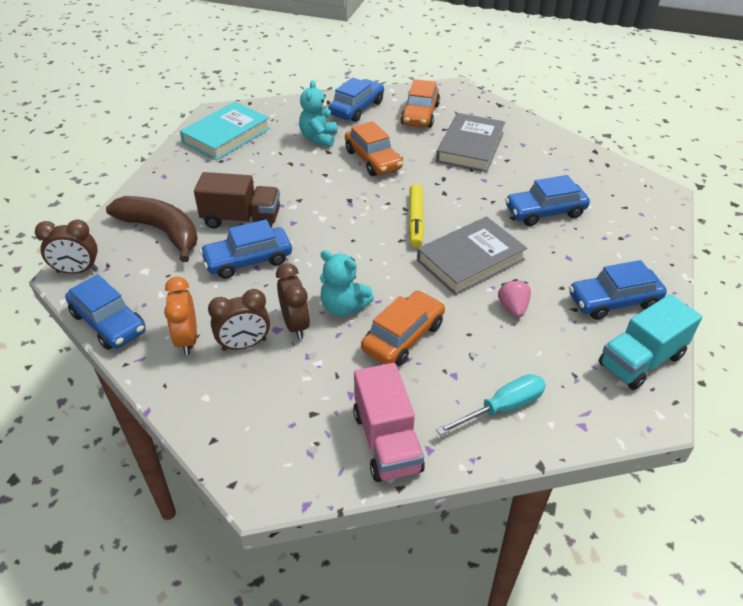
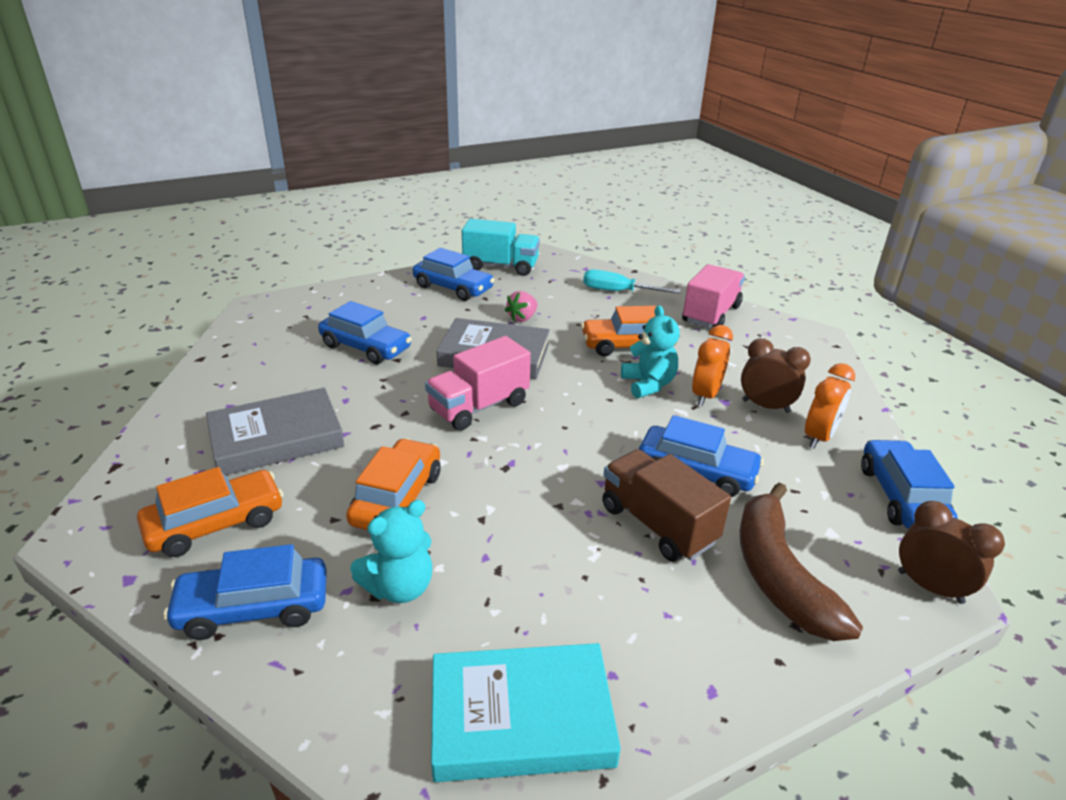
camera: 135 degrees left, 10 degrees down
(295, 325) = (705, 395): brown clock -> orange clock
(415, 220) = (479, 407): yellow marker -> pink truck

